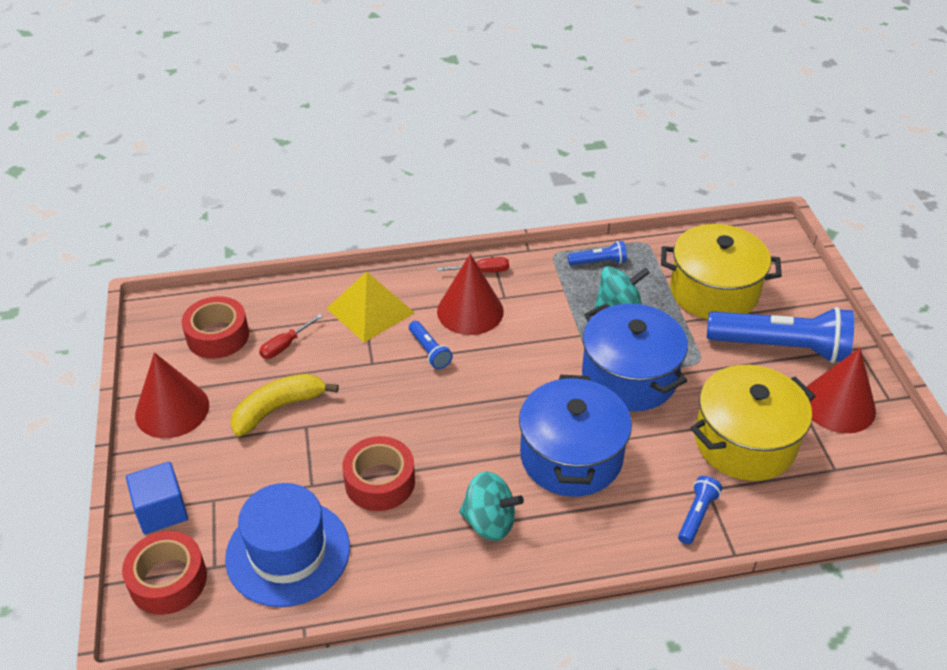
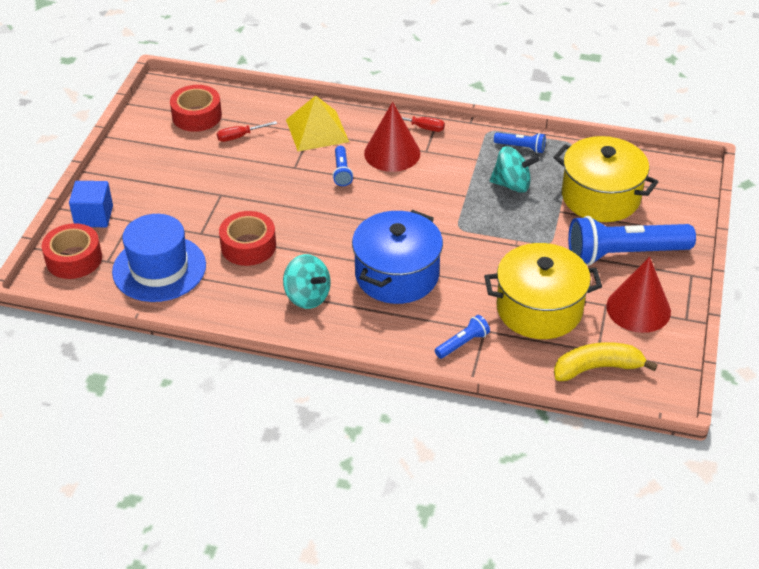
camera: 25 degrees right, 0 degrees up
(172, 409) = (137, 155): red cone -> none
(278, 408) = (208, 177): yellow banana -> yellow banana (597, 368)
(629, 377) = (482, 236): blue pot -> none
(780, 347) = (624, 254): blue flashlight -> blue flashlight turned 135 degrees clockwise

